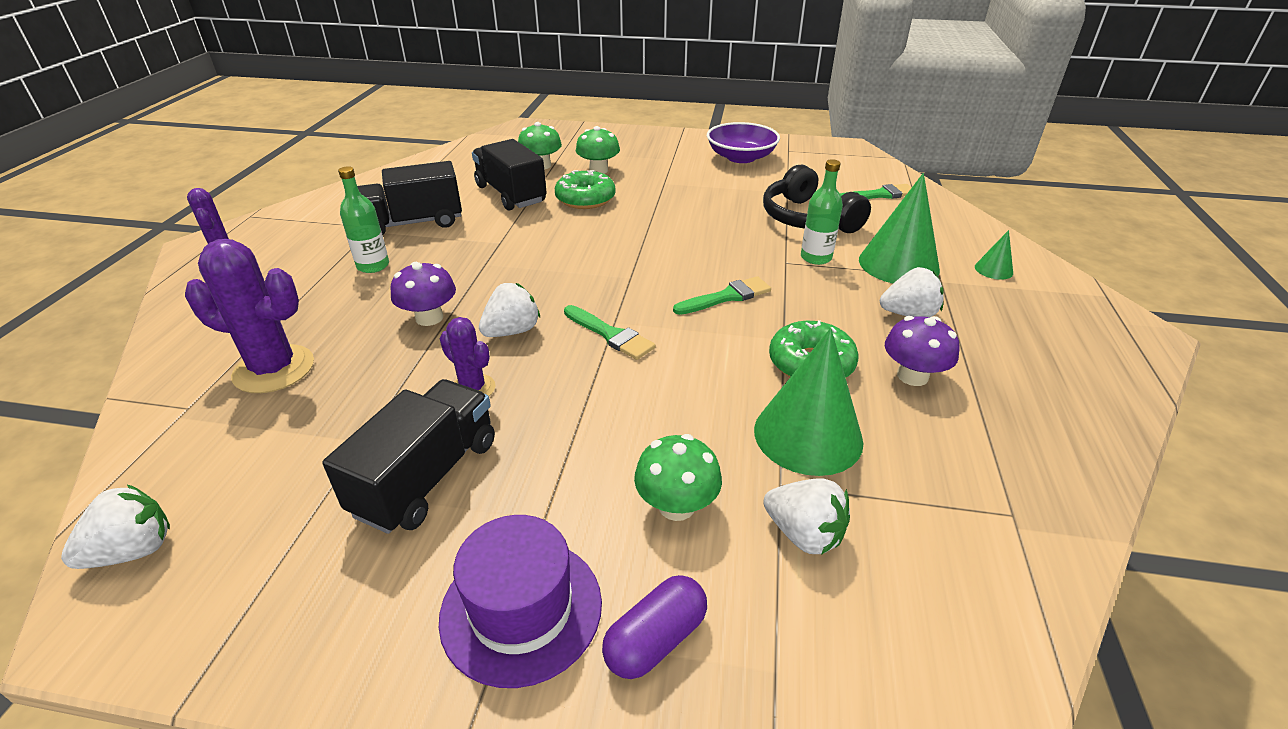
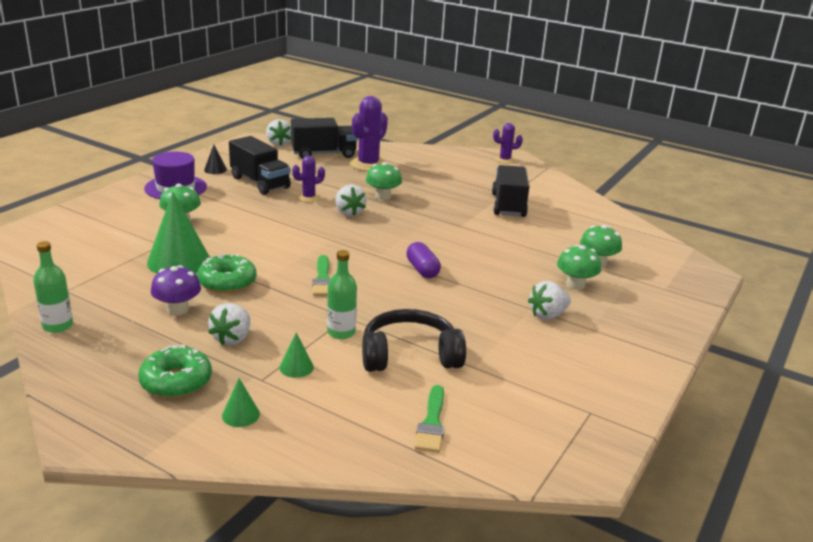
camera: 110 degrees right, 10 degrees down
(370, 591) = (215, 169): none -> black cone
(373, 266) = (455, 190): green bottle -> green bottle (58, 326)
(429, 318) = (383, 196): purple mushroom -> green mushroom
(511, 194) = (540, 241): black truck -> black truck (323, 154)
(585, 199) = (515, 266): green donut -> green donut (176, 381)
(610, 335) = (319, 235): green brush -> none
(655, 640) = (133, 204): purple capsule -> purple capsule (422, 270)
(741, 157) = (579, 370): purple bowl -> none
(803, 534) = (131, 240): white strawberry -> white strawberry (547, 315)
(898, 264) = (296, 367): green cone -> green cone, size x0.46

